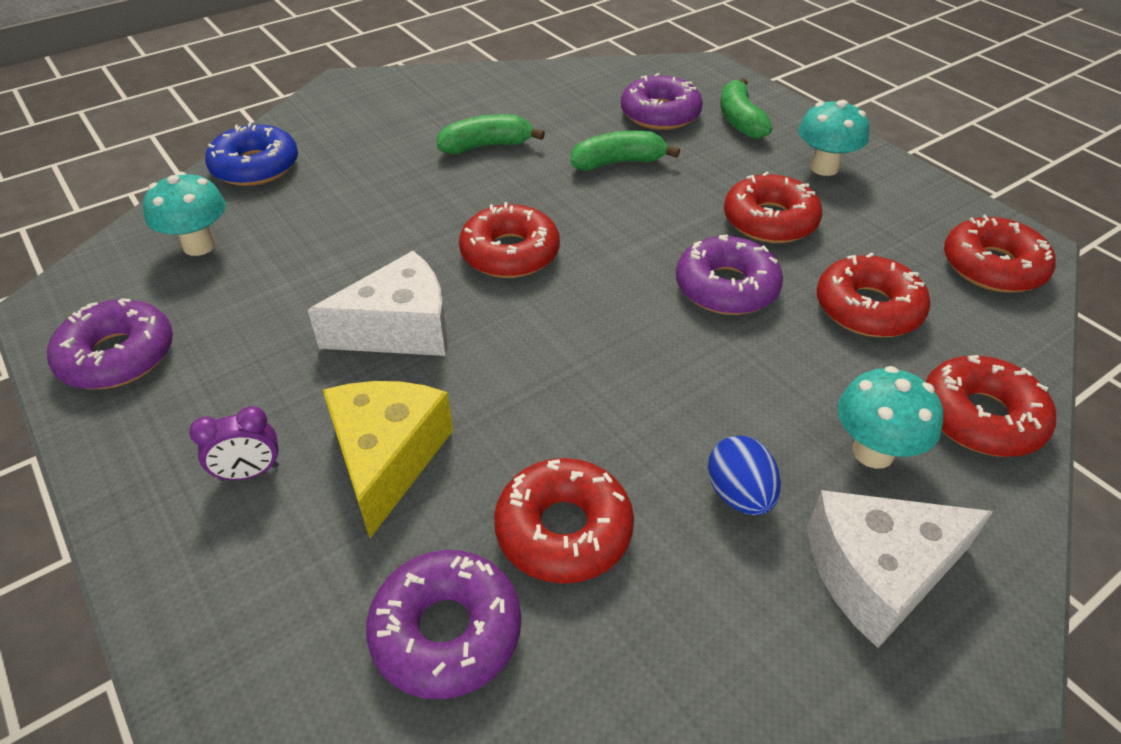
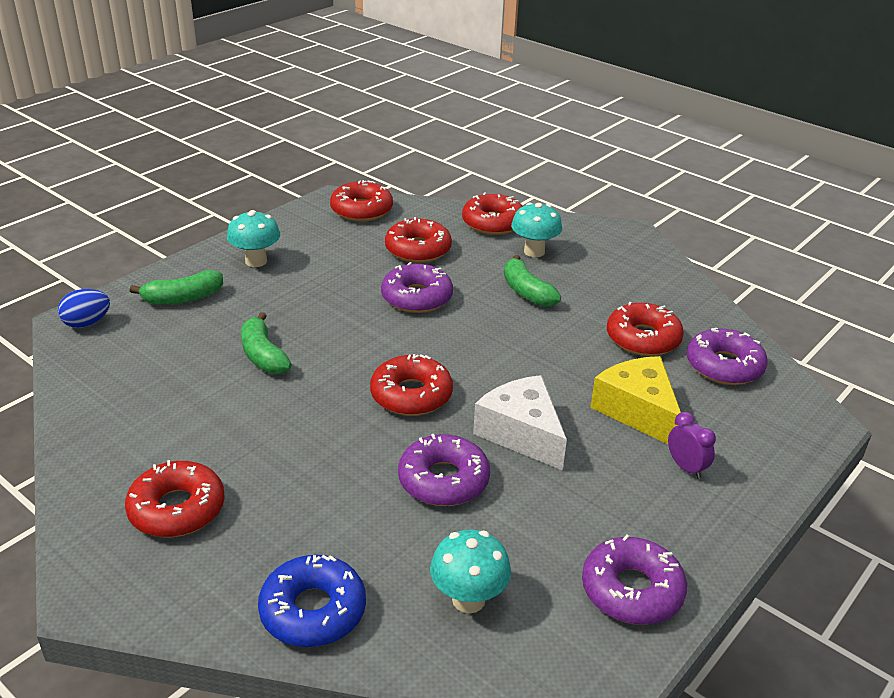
camera: 105 degrees left, 10 degrees down
(387, 458) = (637, 411): yellow cheese -> yellow cheese turned 75 degrees clockwise
(486, 146) = (244, 438): green banana -> green banana (527, 292)
(660, 114) = (172, 340): purple donut -> purple donut (443, 480)
(739, 495) = (585, 288): blue egg -> blue egg (87, 323)
(769, 221) = (333, 282): red donut -> red donut (177, 509)
(878, 573) = (606, 253): white cheese -> none

